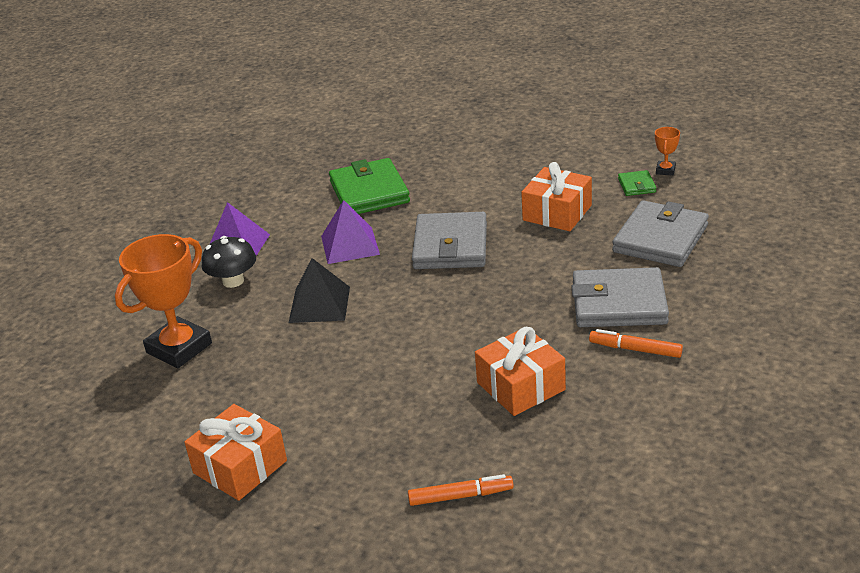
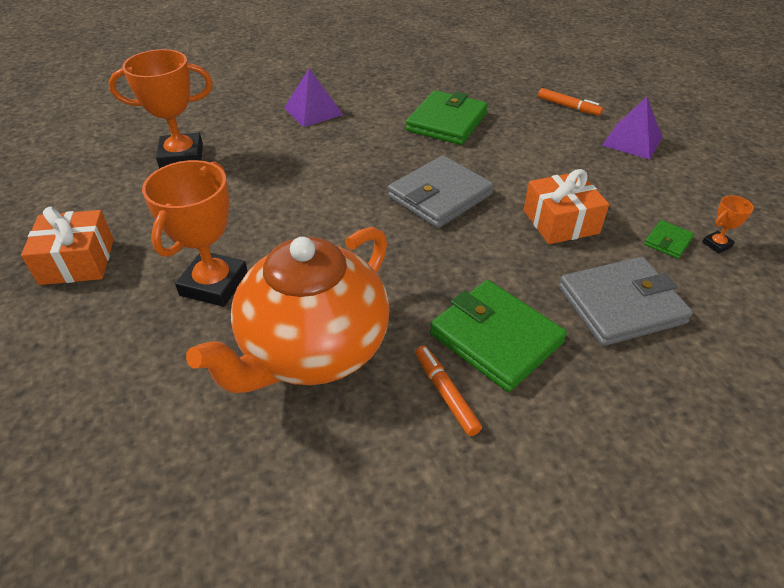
camera: 40 degrees right, 10 degrees up
(233, 281) = (275, 132): black mushroom -> none
(319, 304) = (294, 181): black pyramid -> none
(350, 245) = (377, 152): purple pyramid -> purple pyramid (632, 141)
(383, 402) = (214, 284): none -> orange trophy
(460, 496) = (134, 406): orange marker -> orange marker (568, 107)
(520, 386) = (312, 349): orange gift -> orange teapot
(619, 303) = (495, 338): grey wallet -> green wallet

